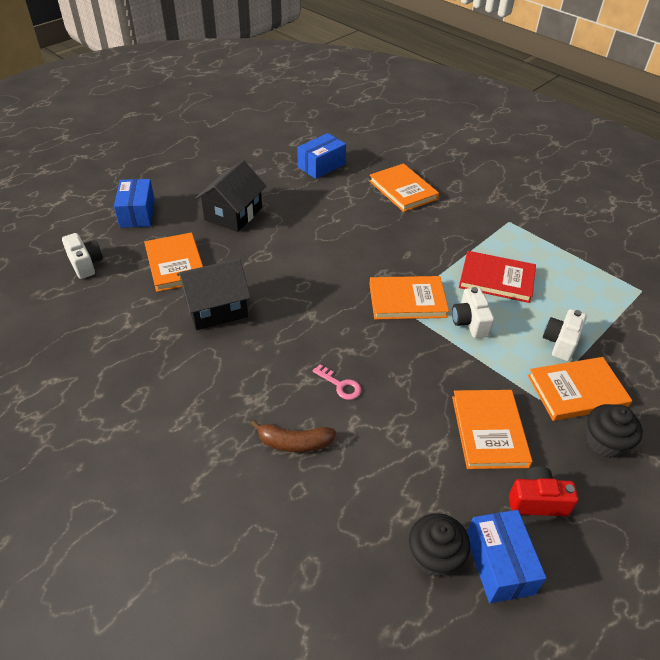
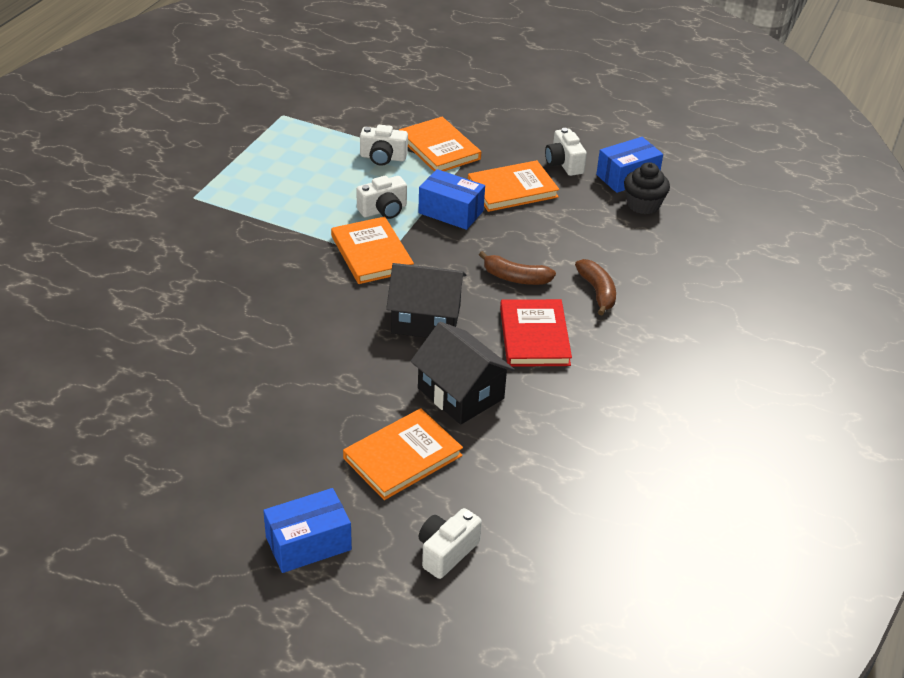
camera: 110 degrees left, 5 degrees down
(233, 214) = (268, 435): black house -> black house (426, 319)
(321, 166) = (109, 375): blue box -> blue box (451, 212)
(340, 385) = (515, 278): pink key -> brown banana
(403, 190) = (151, 286): orange book -> none
(496, 279) = (306, 199): red book -> red book (534, 336)
(537, 501) = (564, 164): red camera -> white camera
(605, 442) = (487, 135): black cupcake -> none

